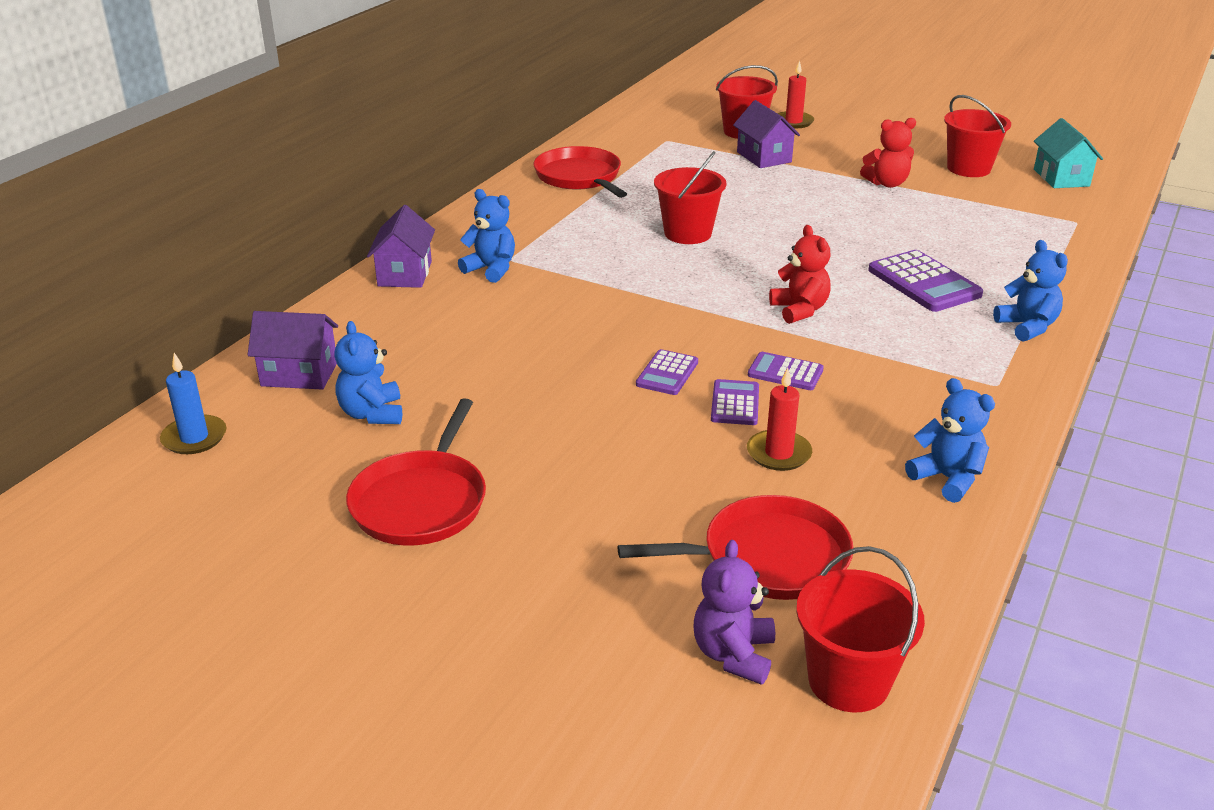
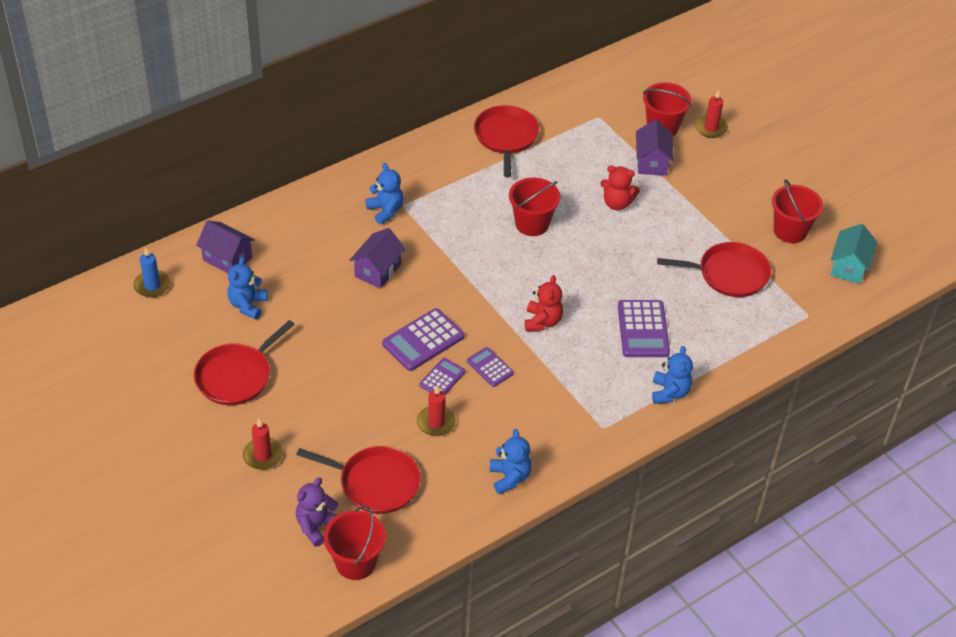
camera: 25 degrees right, 15 degrees up
(405, 274) = (332, 195): purple house -> purple house (378, 270)
(553, 589) = (263, 455): none -> red candle
(667, 373) = (423, 340): purple calculator -> purple calculator, size x1.69
(887, 183) = (713, 224): red teddy bear -> red teddy bear (617, 203)
(954, 214) = (729, 274): none -> red pan

